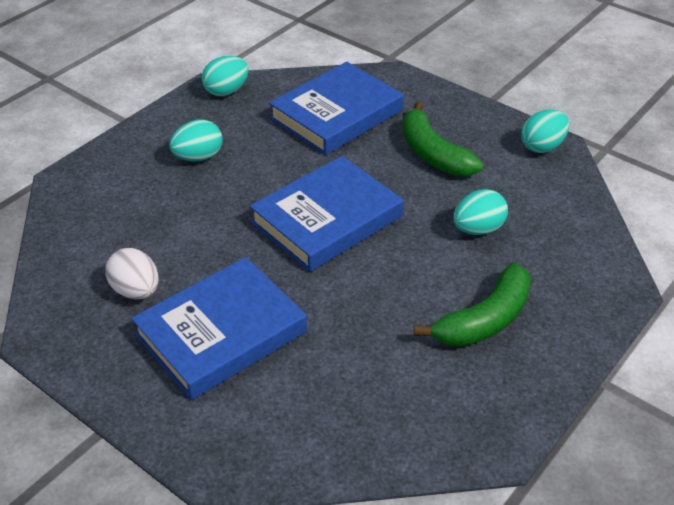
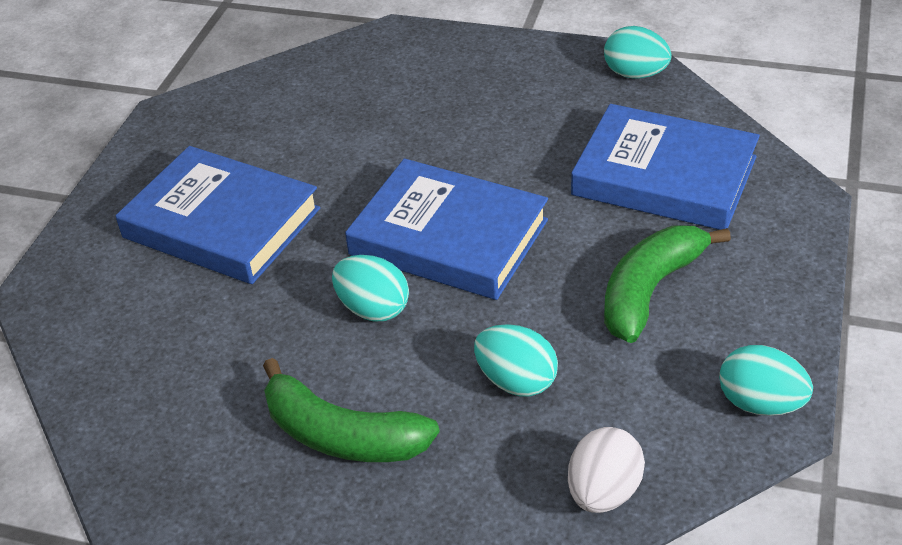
camera: 70 degrees right, 0 degrees up
(136, 291) = (255, 144): white egg -> white egg (603, 492)
(198, 157) = (493, 102): turquoise egg -> turquoise egg (373, 309)

